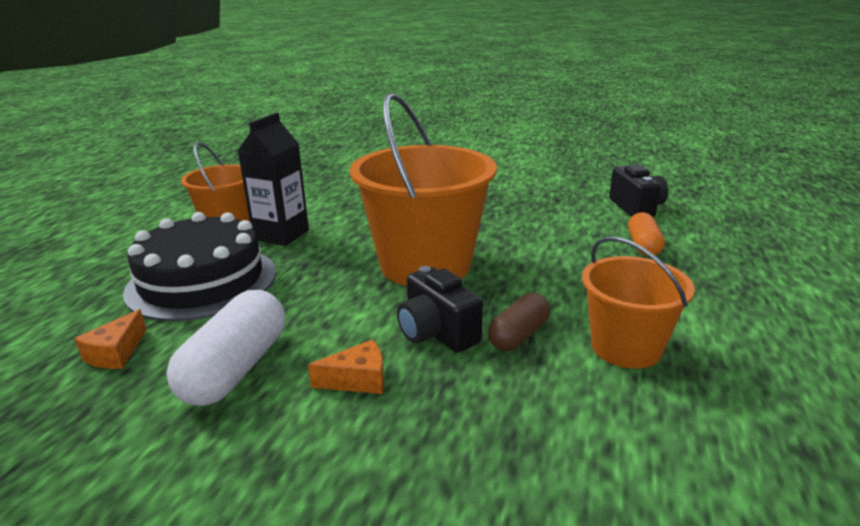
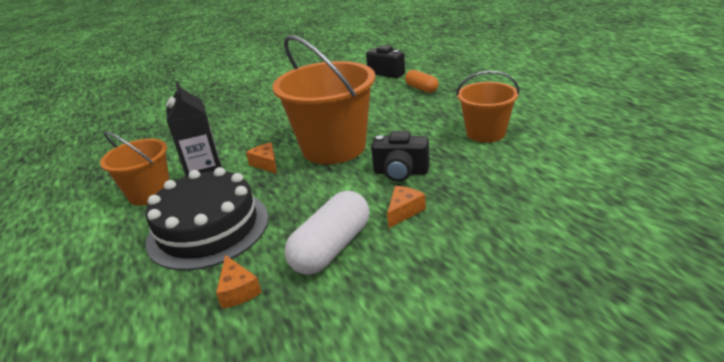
camera: 40 degrees left, 5 degrees up
(235, 368) = (331, 247): white capsule -> white capsule turned 60 degrees clockwise
(343, 247) = (266, 164): none -> orange cheese
(518, 335) = (437, 152): brown capsule -> none

